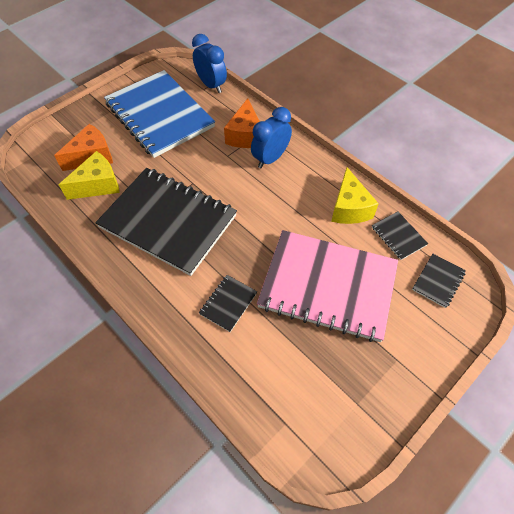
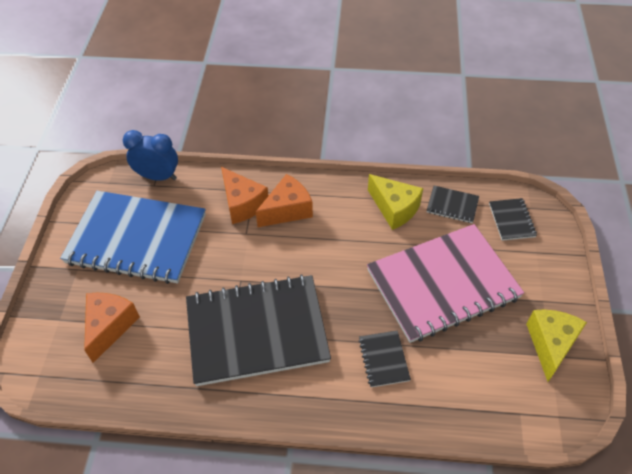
camera: 40 degrees left, 5 degrees down
(98, 185) = (148, 349): yellow cheese -> yellow cheese (550, 345)
(270, 158) = (287, 210): blue clock -> orange cheese

